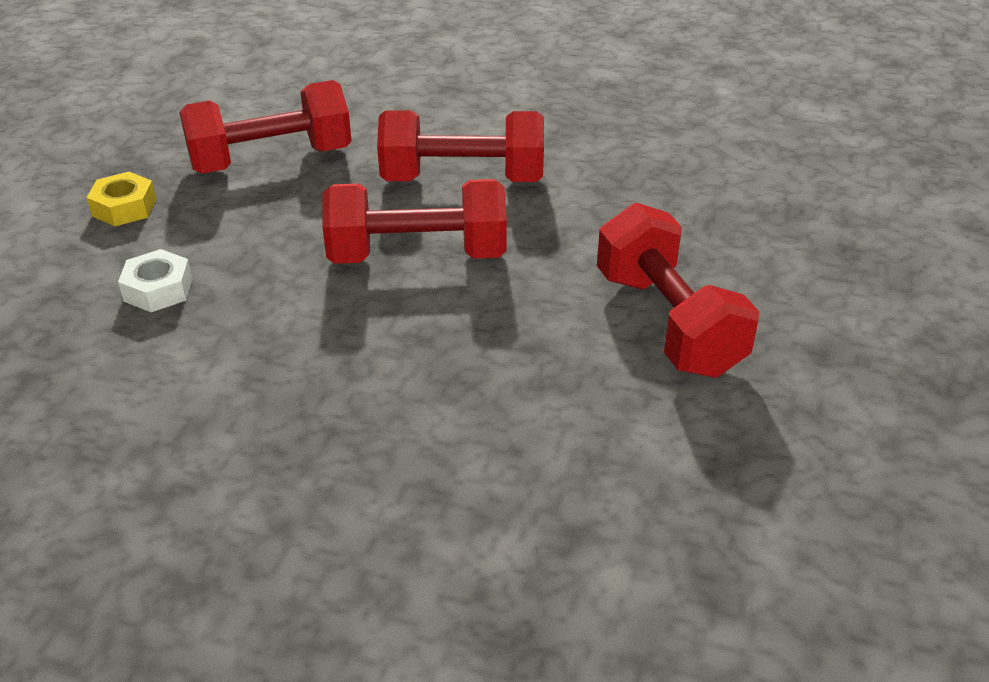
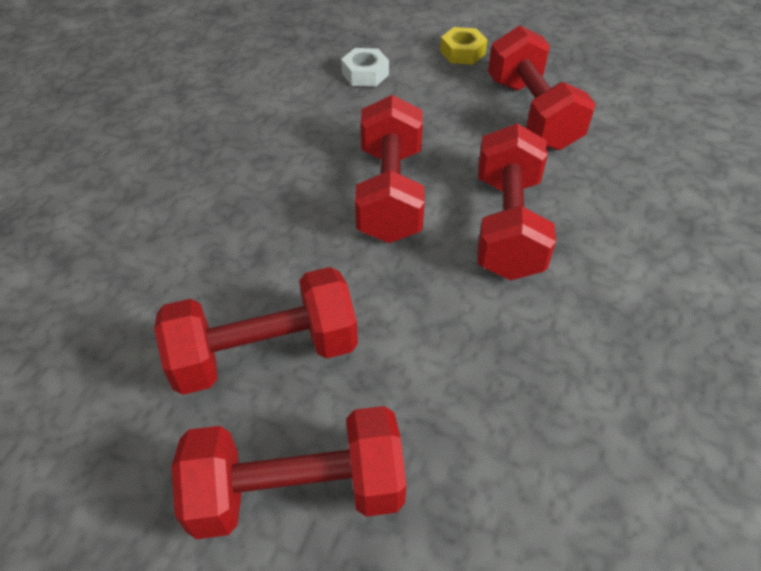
camera: 95 degrees right, 10 degrees up
(800, 286) = (297, 491): none -> red dumbbell

